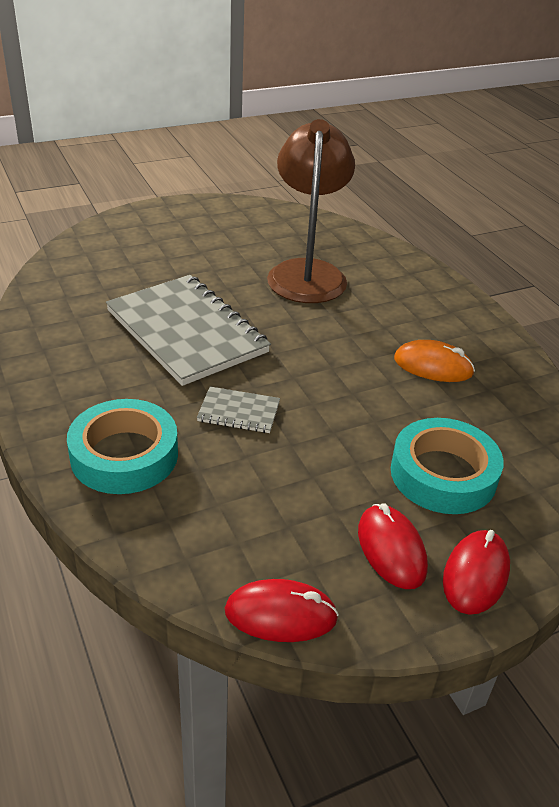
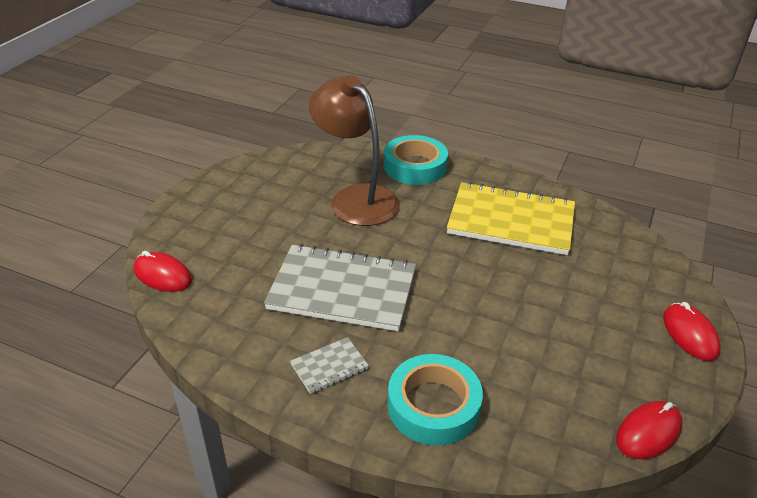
camera: 40 degrees left, 0 degrees up
(239, 412) = (454, 325): grey notebook -> grey notebook (329, 366)
(391, 549) = (641, 351): red mouse -> red mouse (163, 275)
(433, 366) = (511, 221): orange mouse -> yellow notebook
(443, 474) = (603, 287): turquoise tape -> turquoise tape (415, 166)

